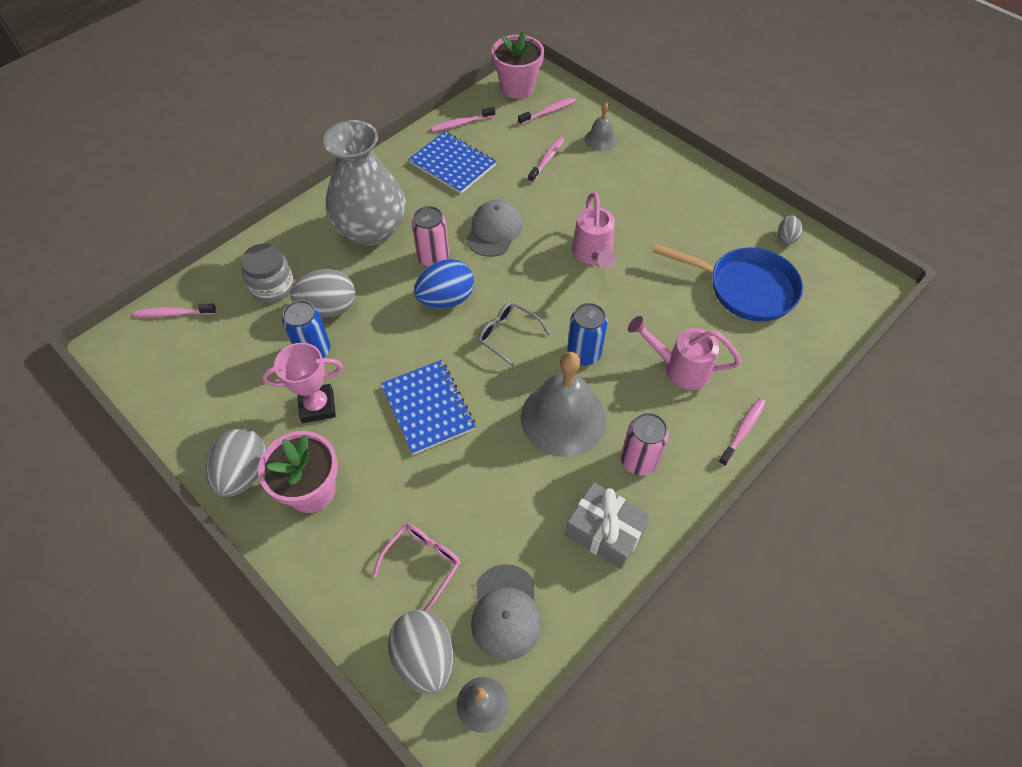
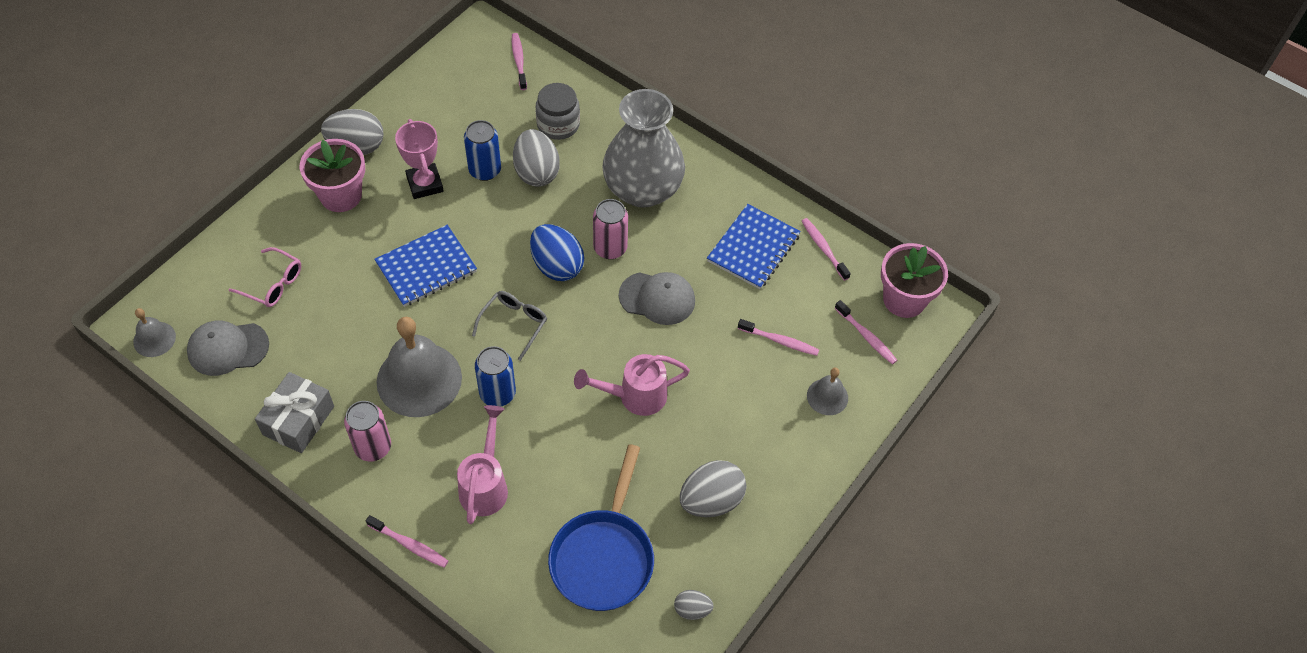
camera: 80 degrees right, 0 degrees up
(424, 657) = (193, 295): grey egg -> grey egg (711, 500)

